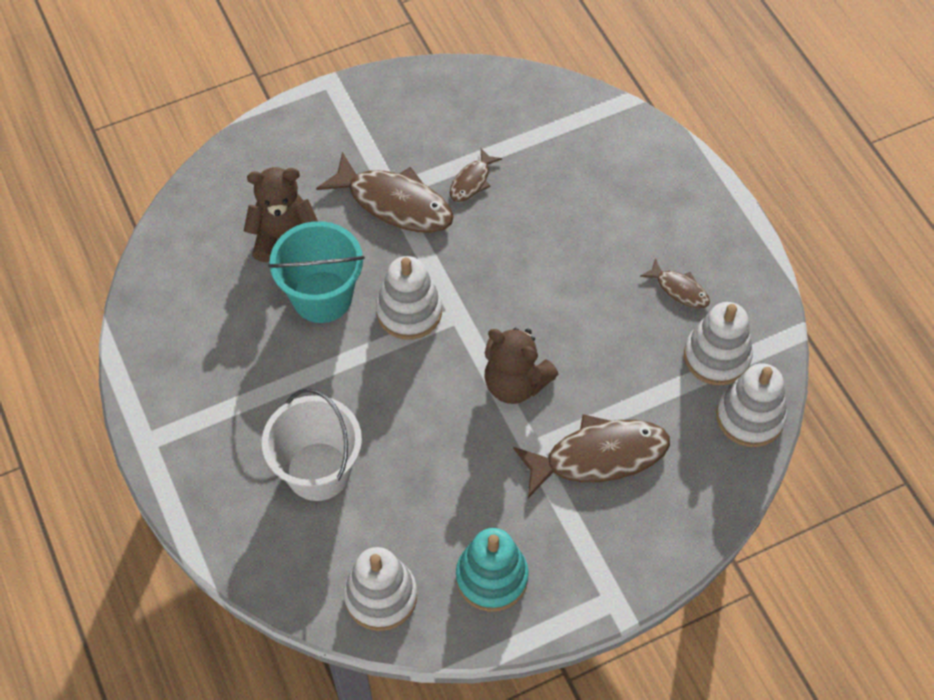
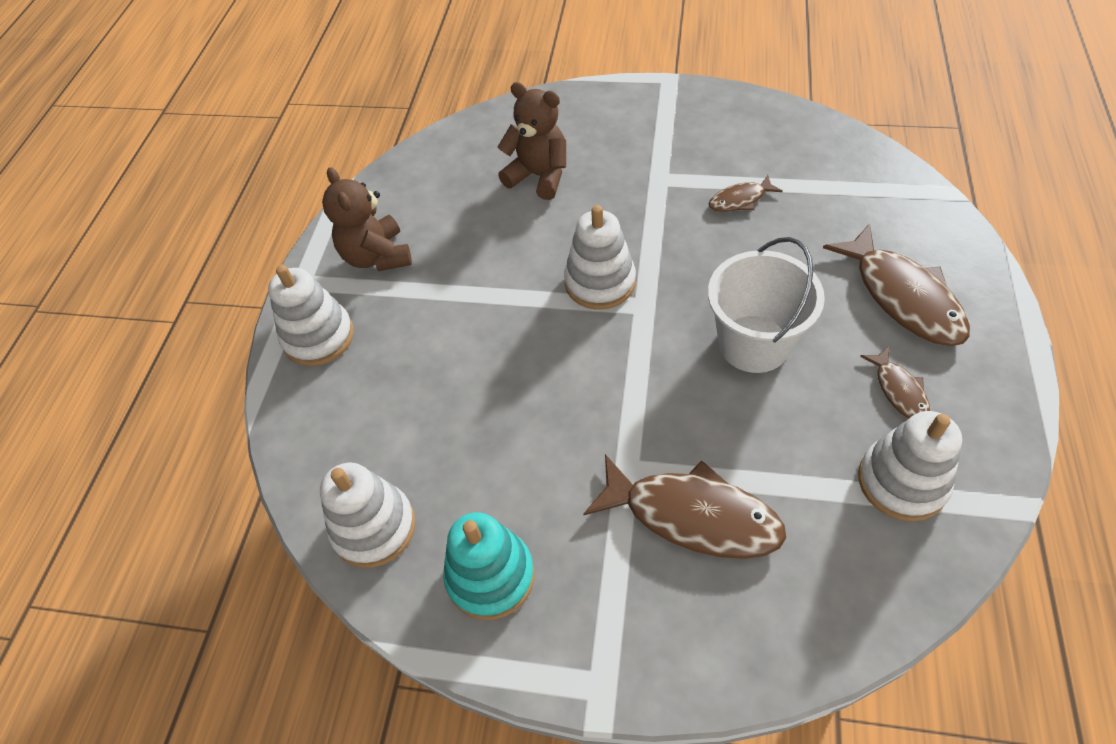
camera: 40 degrees right, 5 degrees down
(318, 471) = (413, 379): white bucket -> white bucket (753, 344)
(322, 297) = (533, 236): turquoise bucket -> none
(394, 203) = (654, 189): brown fish -> brown fish (902, 296)
(515, 383) = (654, 395): brown teddy bear -> brown teddy bear (377, 256)
(750, 417) = (904, 571): white stacking toy -> white stacking toy (318, 337)

